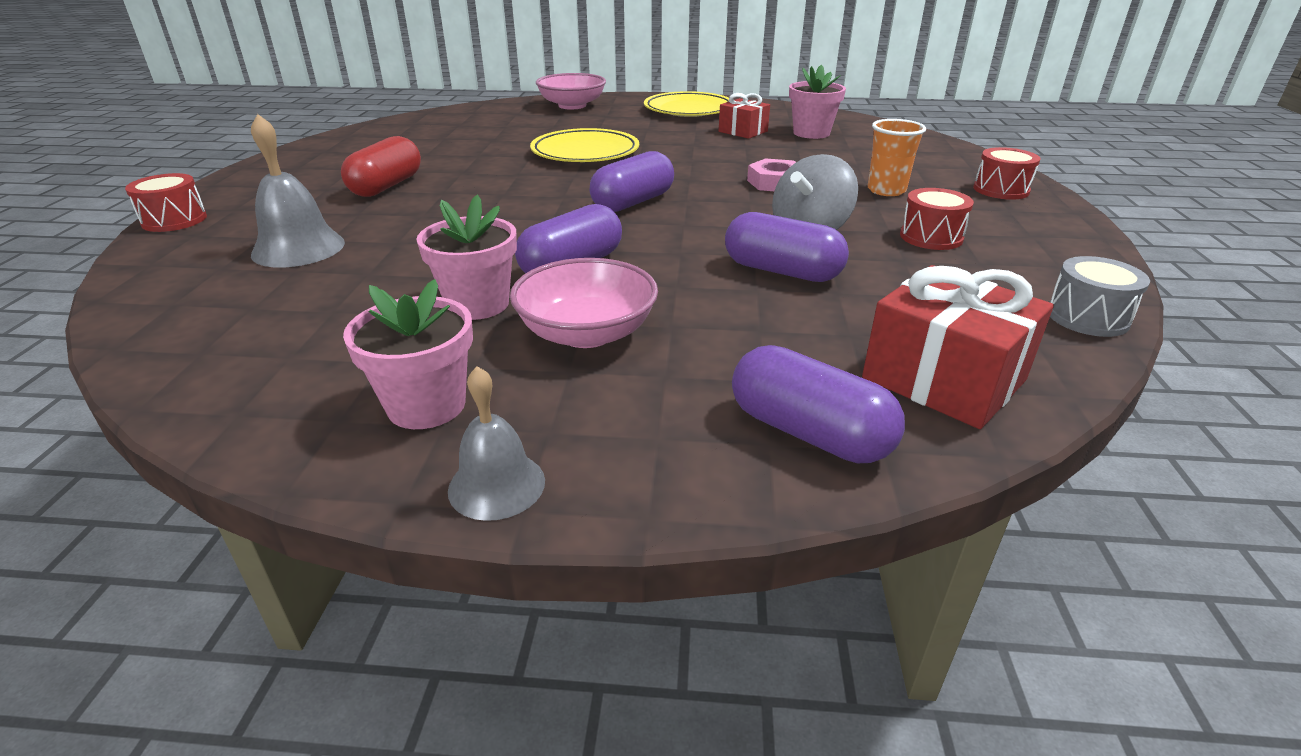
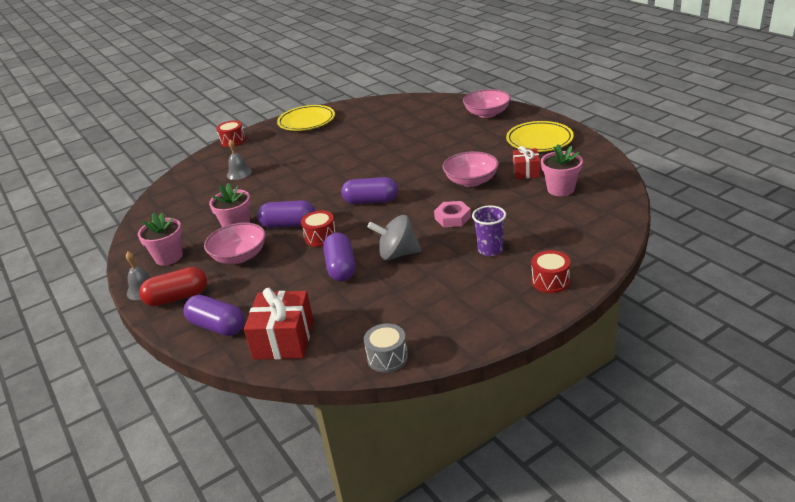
camera: 55 degrees right, 0 degrees up
(298, 248) = (239, 173): grey bell -> grey bell, size x0.66
(387, 186) = (312, 149): red capsule -> red capsule (177, 297)
(585, 152) = (418, 157): yellow plate -> yellow plate (306, 121)
(707, 152) = (471, 181): none -> pink bowl
(808, 433) = (217, 326): purple capsule -> purple capsule turned 60 degrees counterclockwise
(886, 190) = (490, 250): orange cup -> purple cup
(931, 237) = (436, 286): red drum -> red drum (320, 237)

